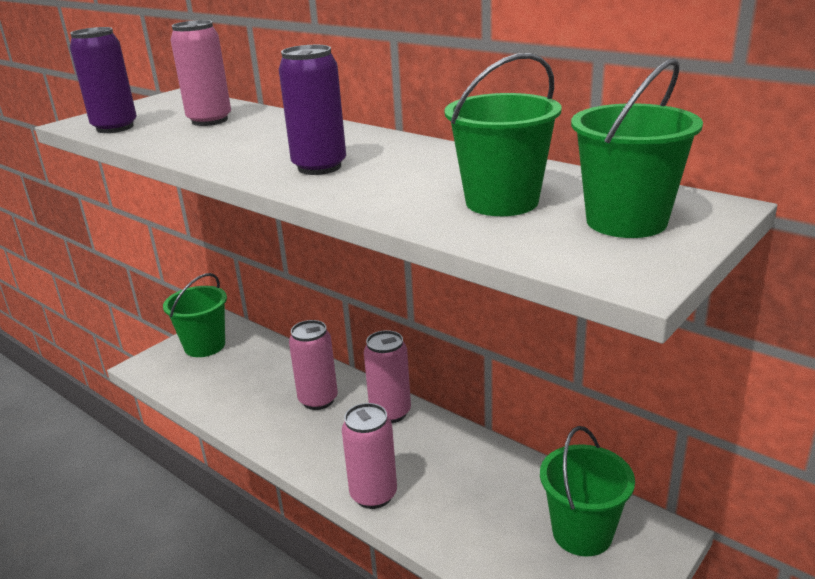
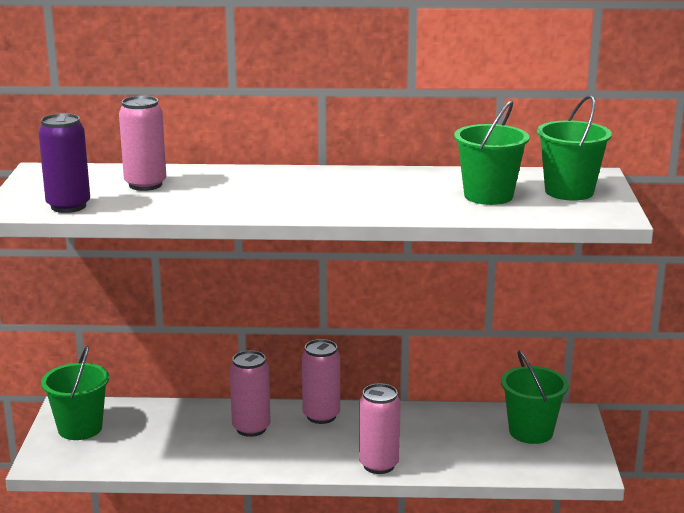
camera: 40 degrees left, 5 degrees down
(319, 167) = (329, 200): purple can -> none

